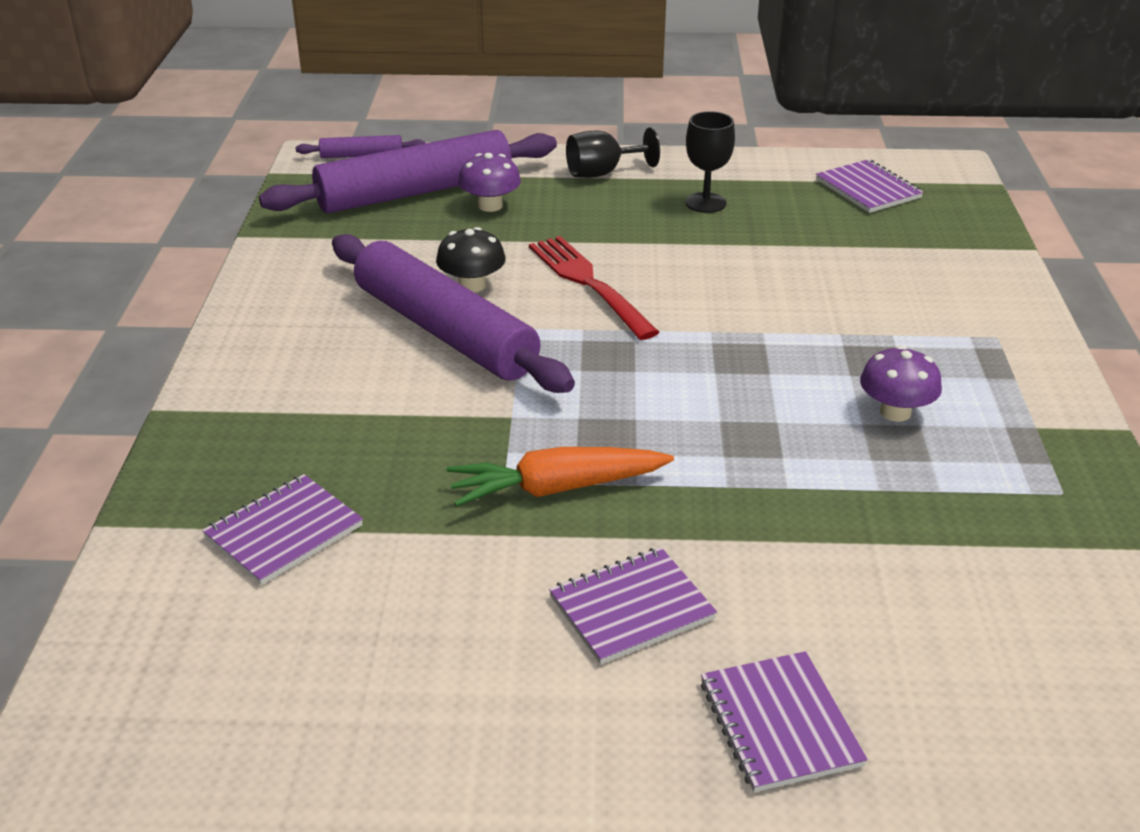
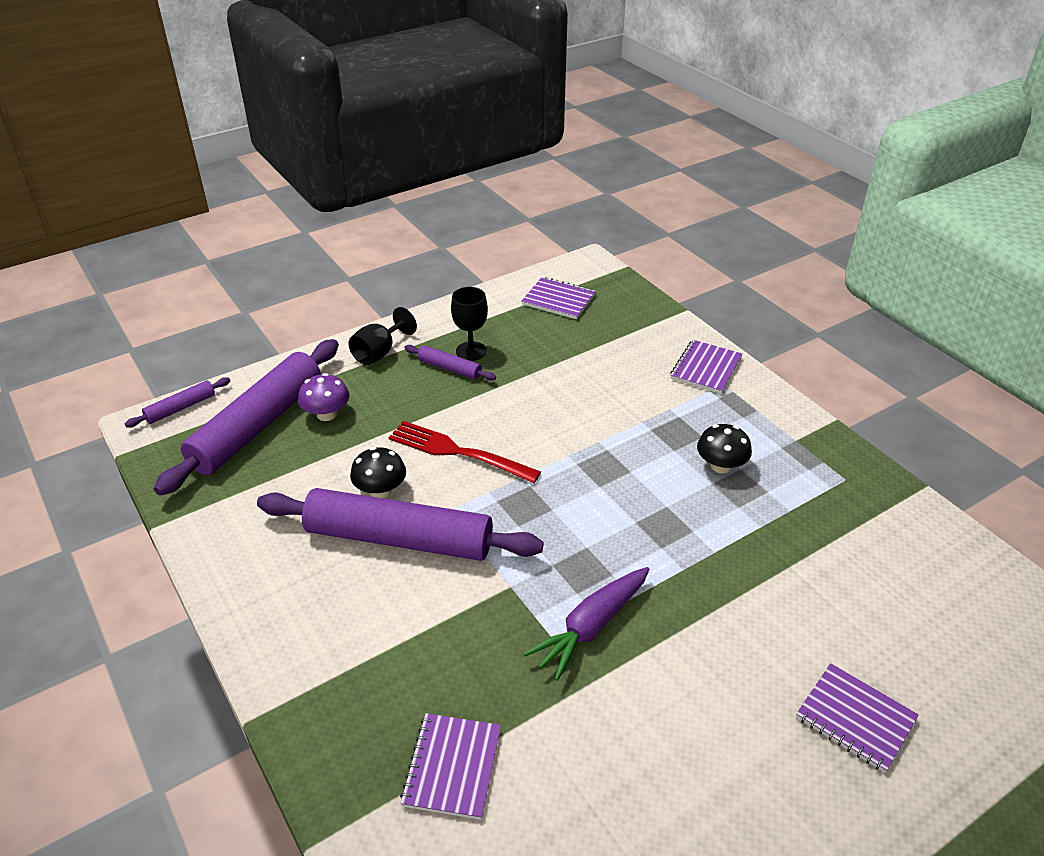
camera: 35 degrees left, 5 degrees up
(556, 488) = (591, 627): orange carrot -> purple carrot
(631, 608) = (714, 690): purple notebook -> purple notebook (706, 368)
(664, 210) = (449, 368): none -> purple rolling pin
(895, 412) = (721, 466): purple mushroom -> black mushroom

